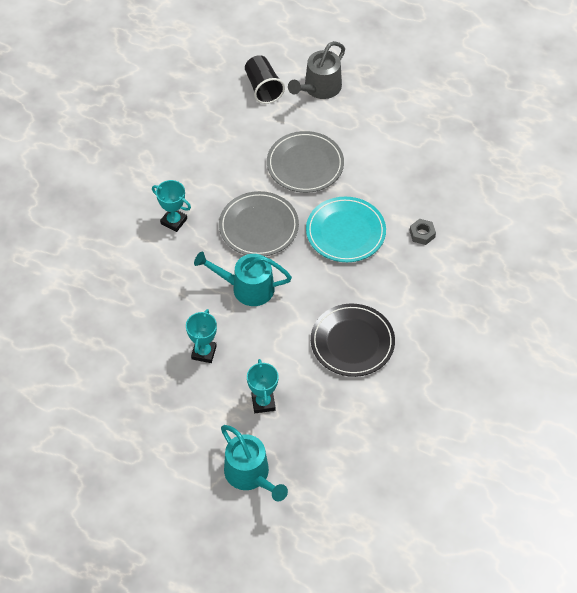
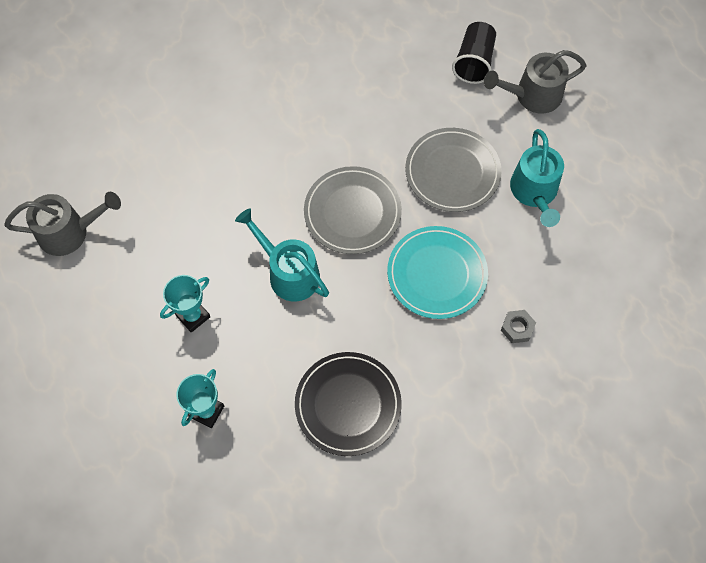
camera: 35 degrees right, 10 degrees up
(68, 353) = (70, 232): none -> grey watering can
(174, 221) = (274, 155): turquoise trophy -> none
(250, 475) = (133, 483): turquoise watering can -> turquoise watering can (534, 192)

